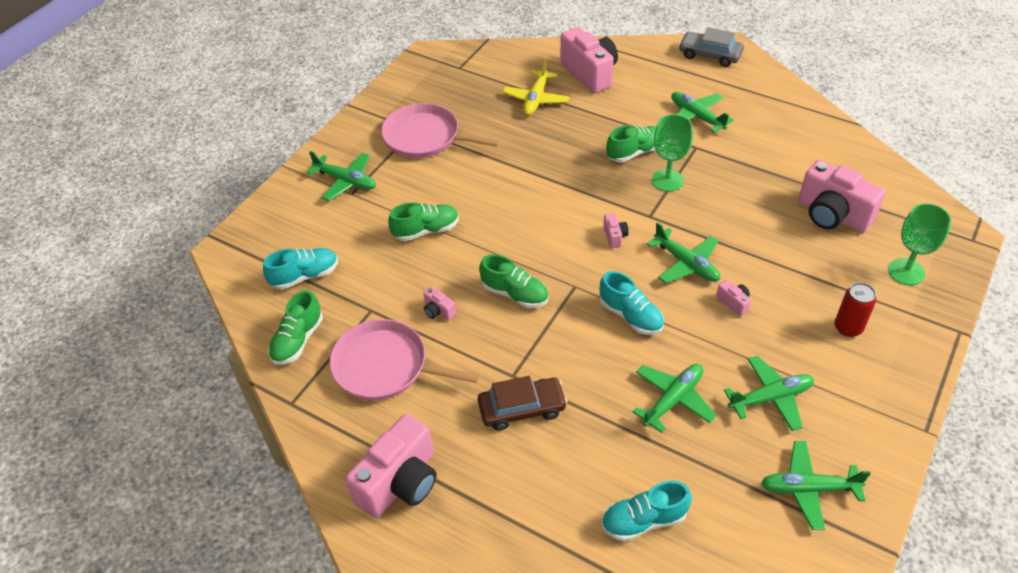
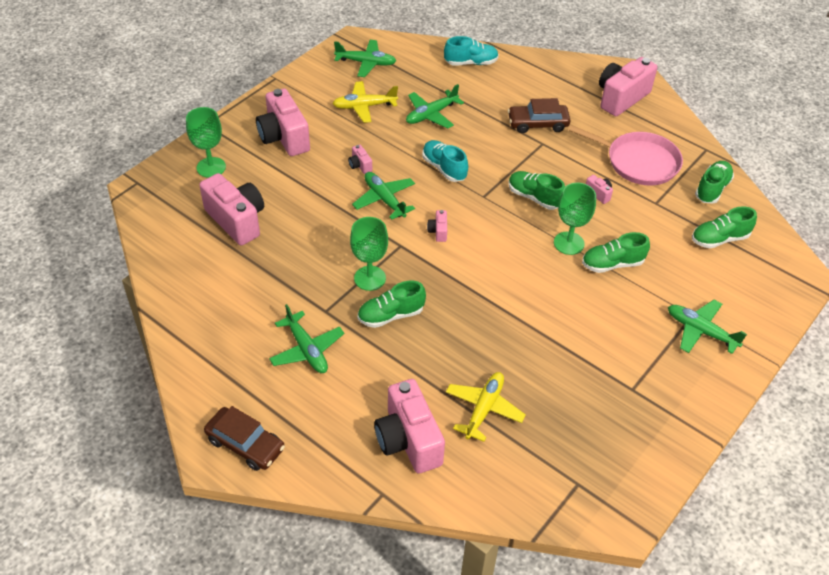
camera: 175 degrees left, 0 degrees up
(305, 276) = (719, 239): turquoise shoe -> green shoe
(425, 137) = (618, 374): pink pan -> none
(472, 245) = (568, 243): none -> green goblet
(710, 55) = (245, 444): grey car -> brown car
(771, 398) = (364, 106): green plane -> yellow plane
(848, 327) = (284, 138): red can -> pink camera

